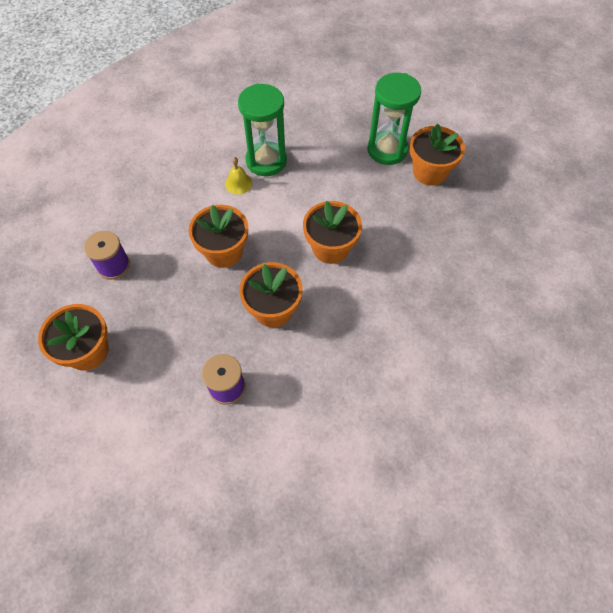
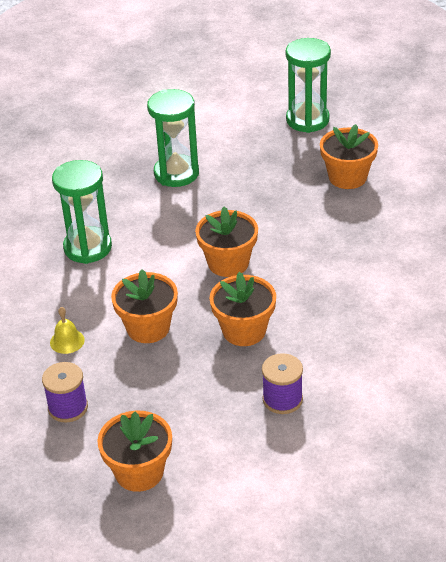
camera: 45 degrees left, 20 degrees down
(238, 183) = (88, 278): yellow bell -> yellow bell (67, 341)
(429, 172) = (230, 165): orange flower pot -> orange flower pot (347, 177)
(532, 178) = (307, 120): none -> green hourglass

